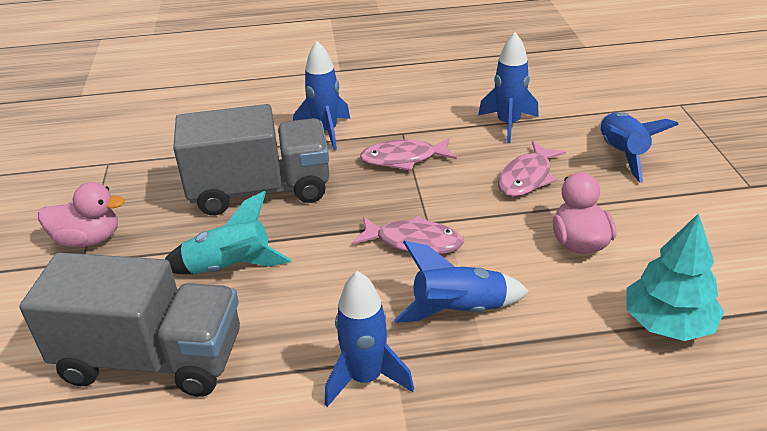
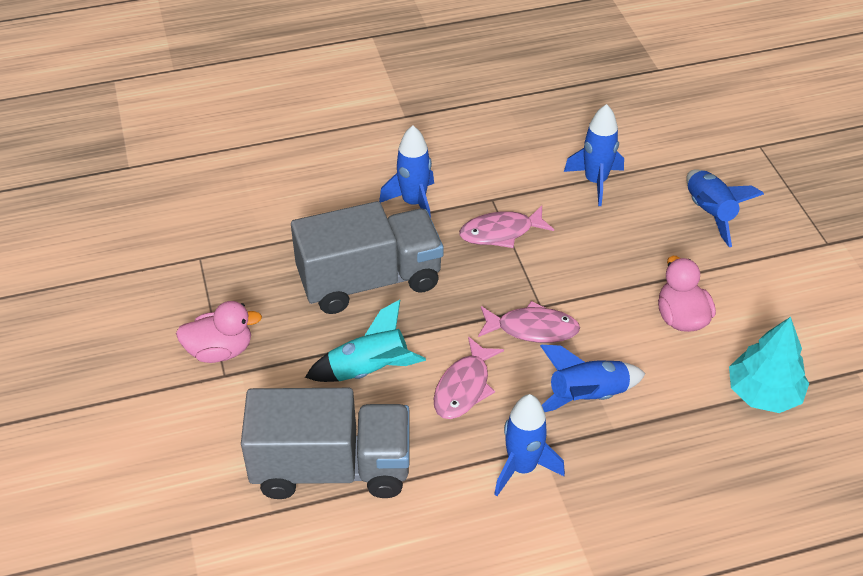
camera: 10 degrees left, 10 degrees up
(527, 177) = (624, 247): pink fish -> pink fish (464, 387)

